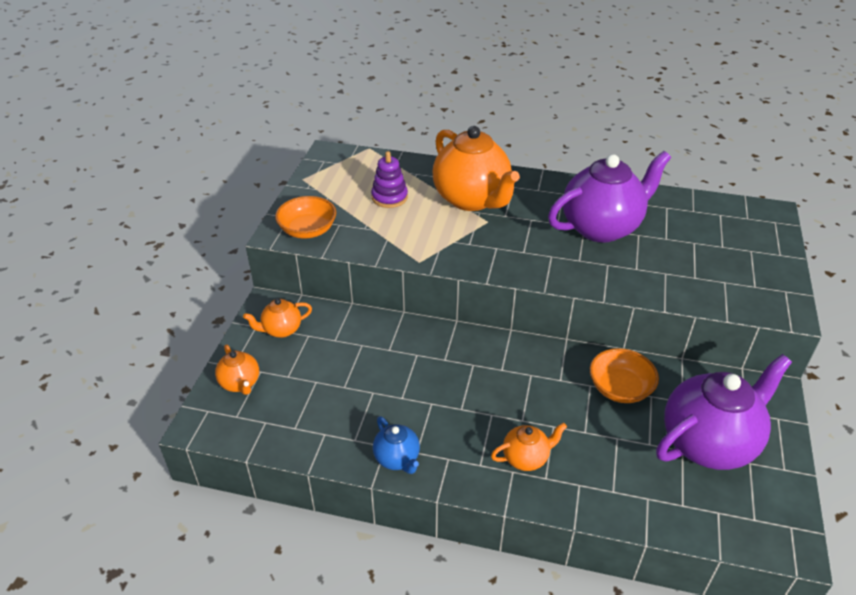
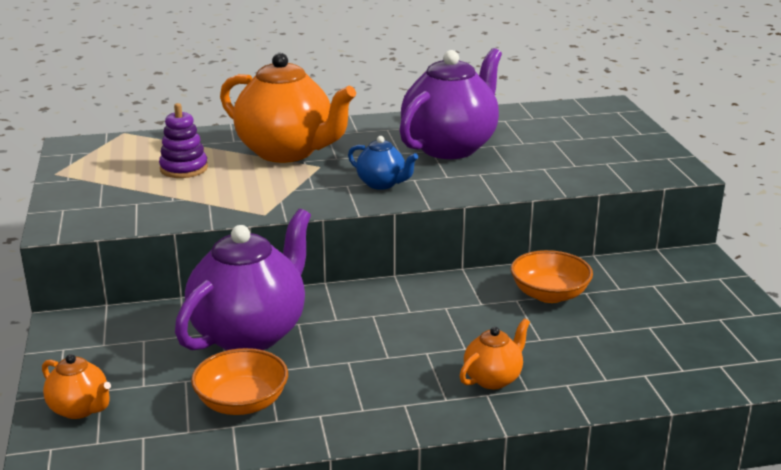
camera: 25 degrees left, 15 degrees down
(281, 330) = (102, 344): orange teapot -> none
(308, 230) = (98, 216): orange bowl -> orange bowl (242, 402)
(397, 459) = (343, 422): blue teapot -> blue teapot (382, 184)
(708, 443) = (670, 314): purple teapot -> purple teapot (250, 333)

